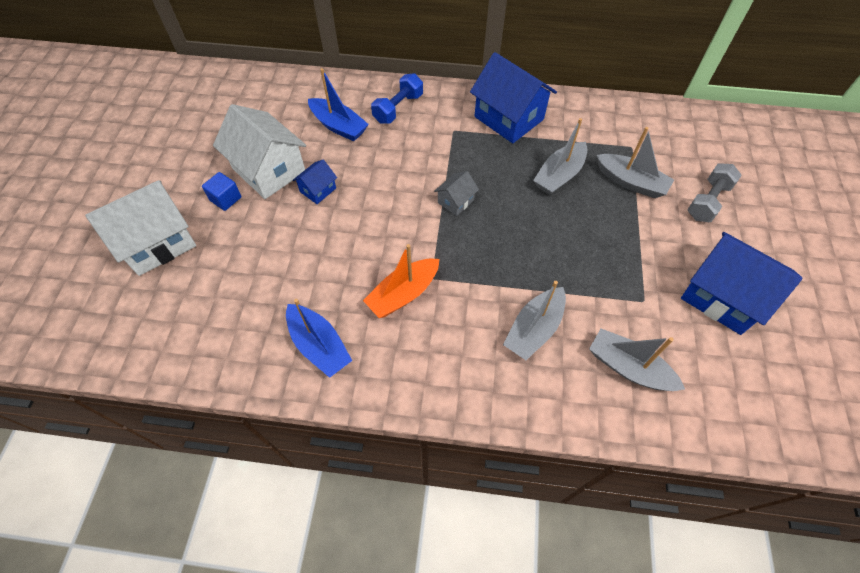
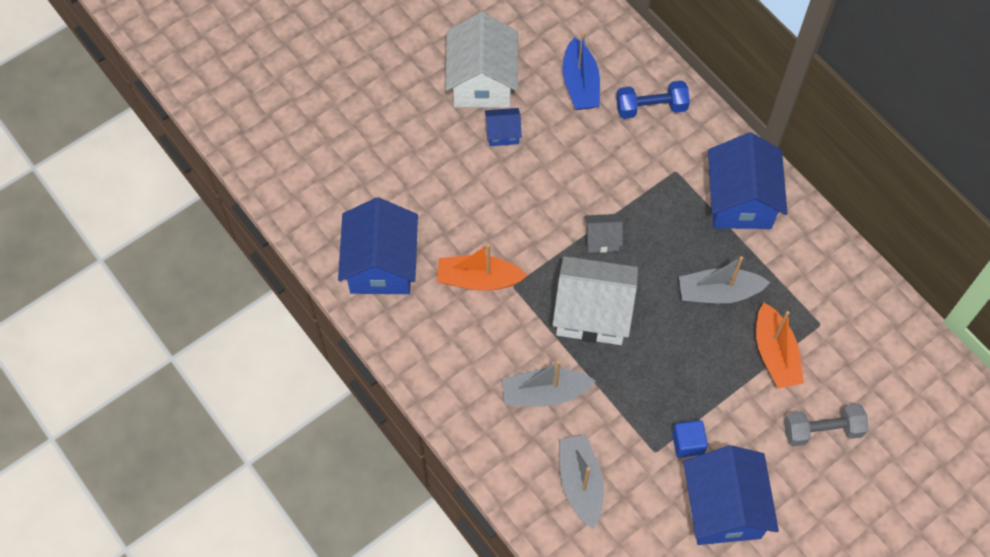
camera: 45 degrees right, 5 degrees up
(157, 242) = (344, 79): white house -> white house (592, 313)
(226, 199) = (425, 81): blue cube -> blue cube (687, 443)
(319, 345) = (381, 264): blue boat -> blue house
(631, 182) = (775, 354): grey boat -> orange boat

